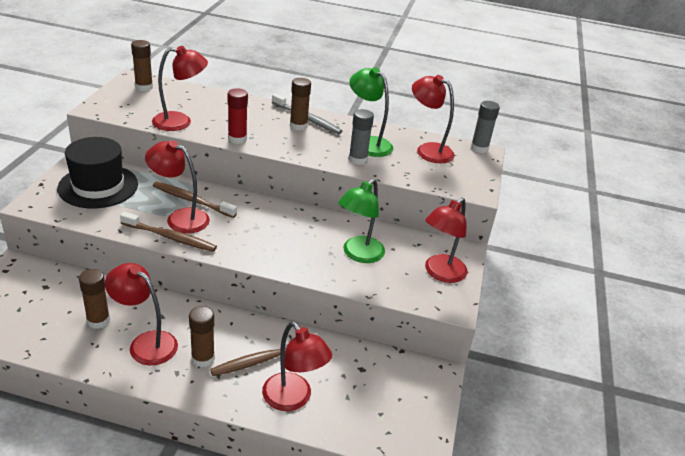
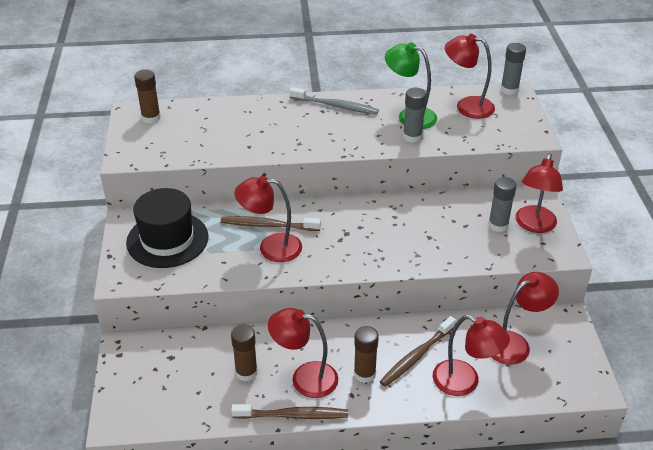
camera: 15 degrees left, 5 degrees up
(170, 237) = (277, 270): brown toothbrush -> brown toothbrush (293, 415)
(180, 122) = (219, 147): red lamp -> red lamp (515, 343)
(237, 139) = (287, 149): red glue stick -> none
(298, 126) = (333, 116): brown glue stick -> none
(358, 254) = (454, 230): green lamp -> none
(404, 262) = (498, 225): none -> grey glue stick

